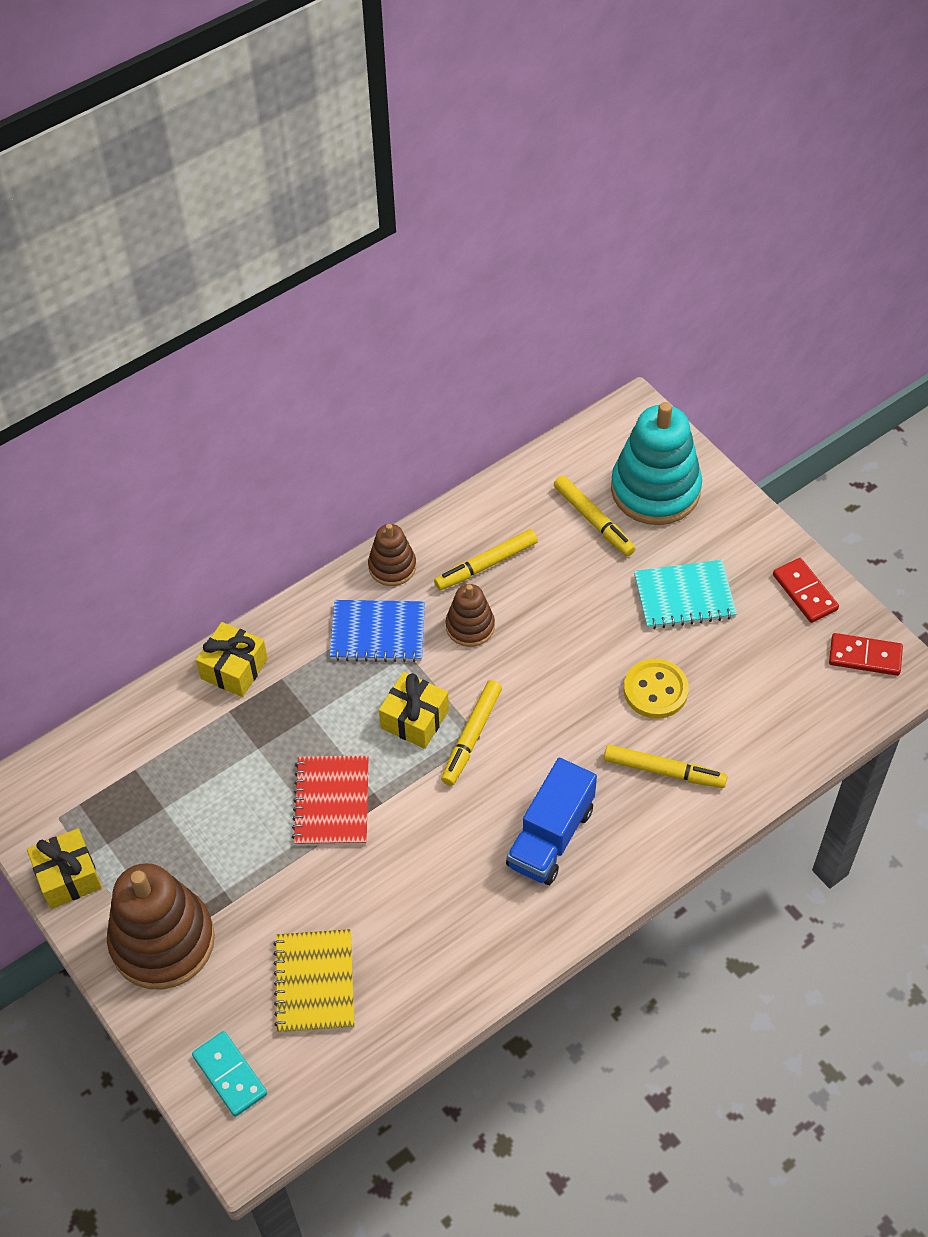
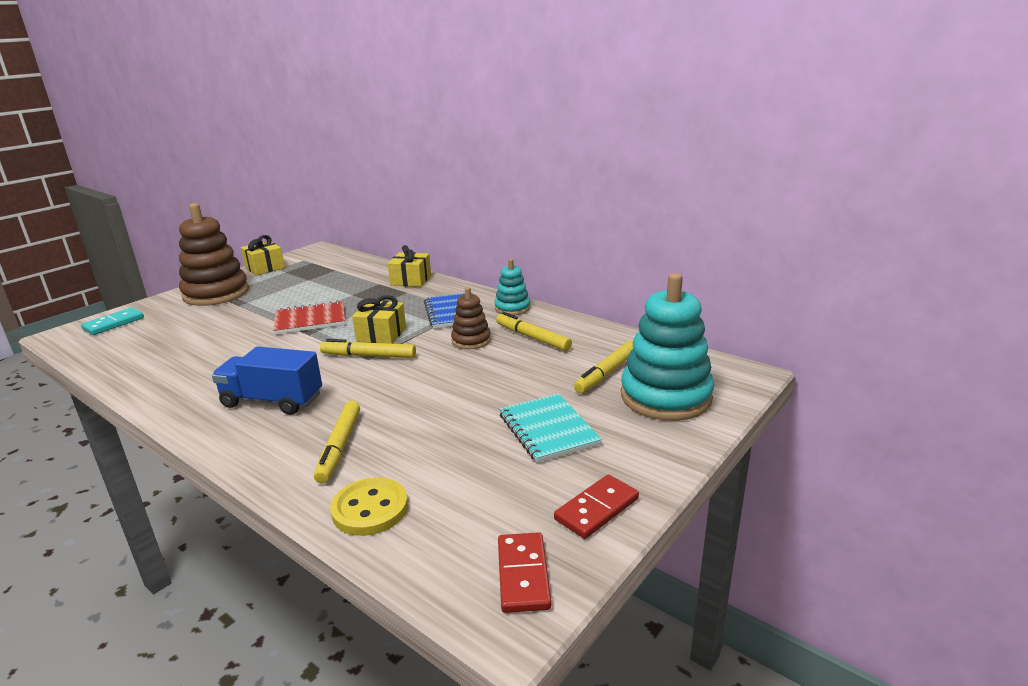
camera: 75 degrees right, 30 degrees down
(315, 983) = (169, 336): yellow notebook -> none
(392, 566) = (512, 308): brown stacking toy -> turquoise stacking toy
(655, 690) = (431, 429): yellow button -> yellow button (370, 509)

